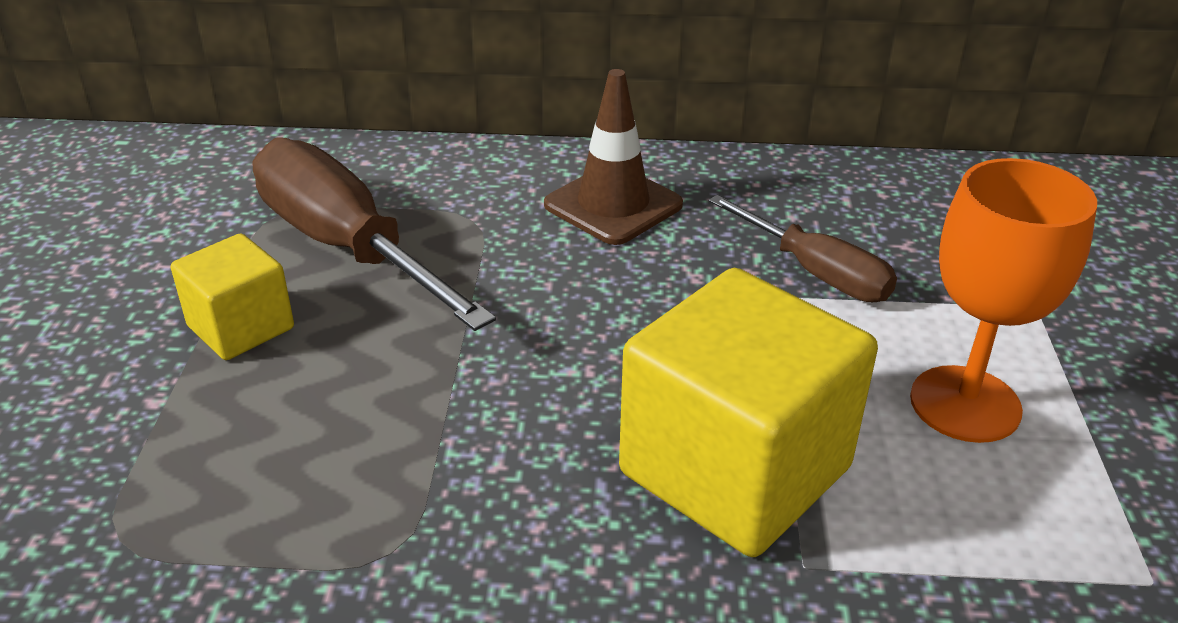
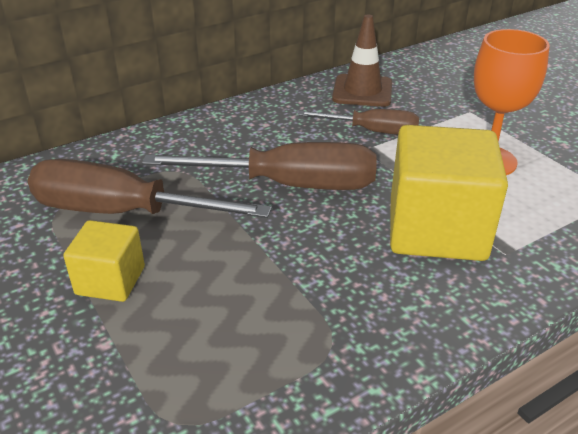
camera: 35 degrees left, 0 degrees up
(595, 303) = (291, 185): none -> brown screwdriver
(613, 205) = (244, 136): brown traffic cone -> brown traffic cone (362, 91)

